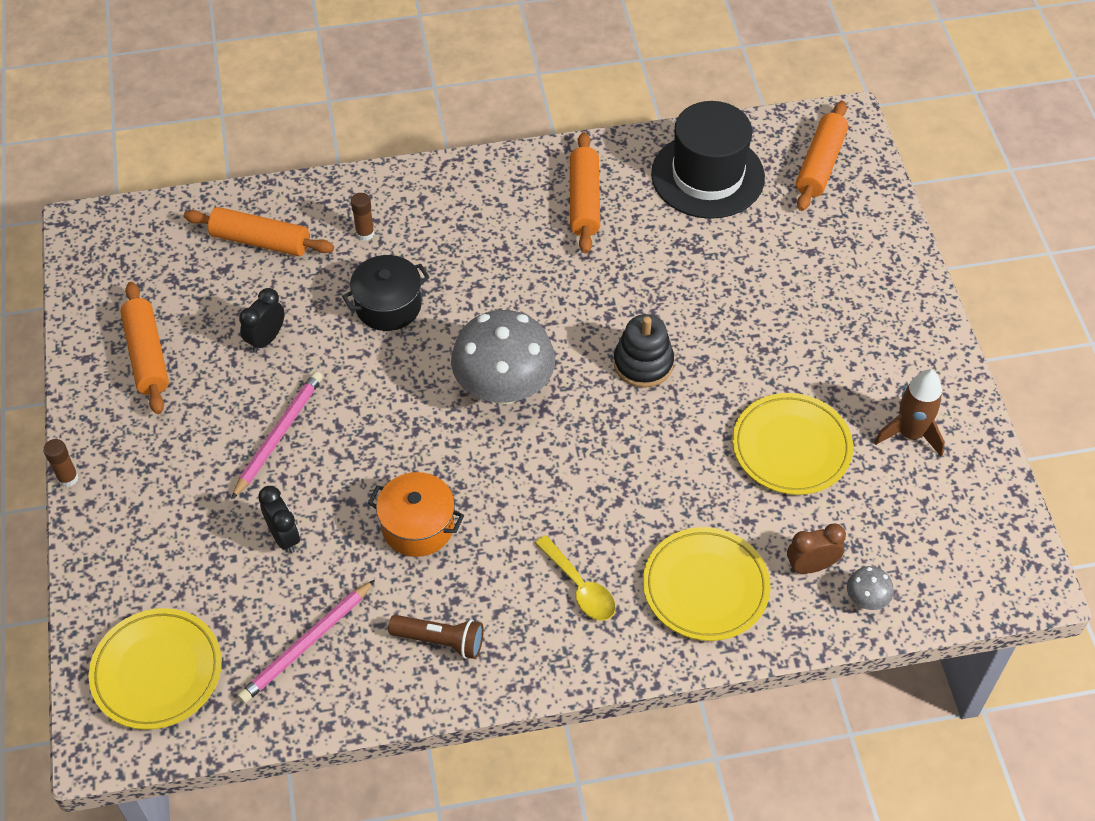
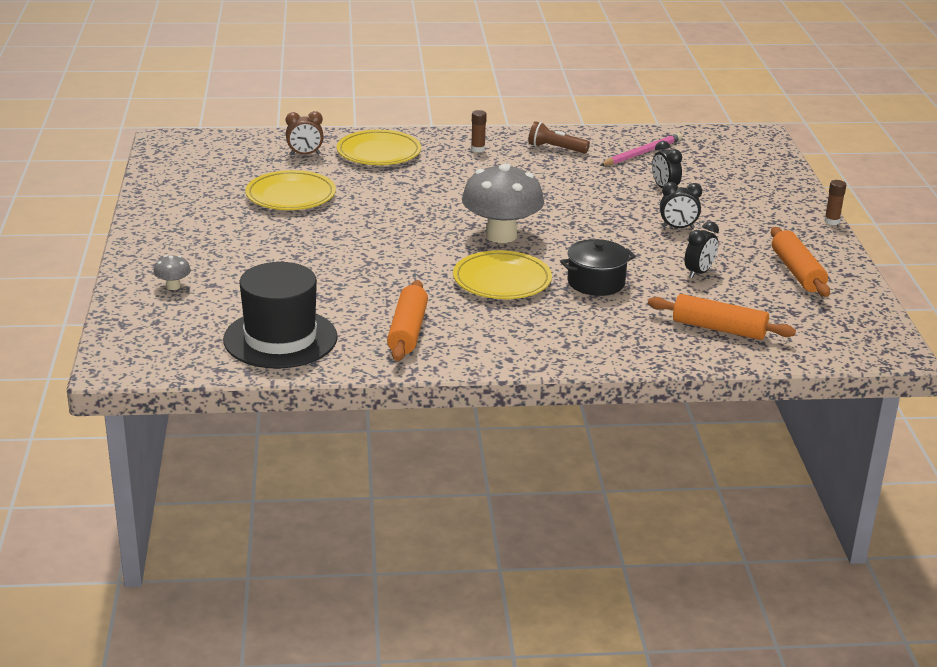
camera: 175 degrees left, 25 degrees down
(157, 672) = (735, 152): yellow plate -> yellow plate (502, 280)
(278, 435) = (678, 228): pink pencil -> black clock
(365, 233) = (620, 326): brown glue stick -> brown glue stick (478, 149)
(418, 526) = (570, 186): orange pot -> none
(580, 587) = (462, 158): yellow spoon -> none
(643, 363) = (386, 238): black stacking toy -> none
(820, 164) = (164, 338): orange rolling pin -> none
(866, 599) = (276, 142): grey mushroom -> grey mushroom (173, 286)
(910, 434) = (199, 195): brown rocket -> none

